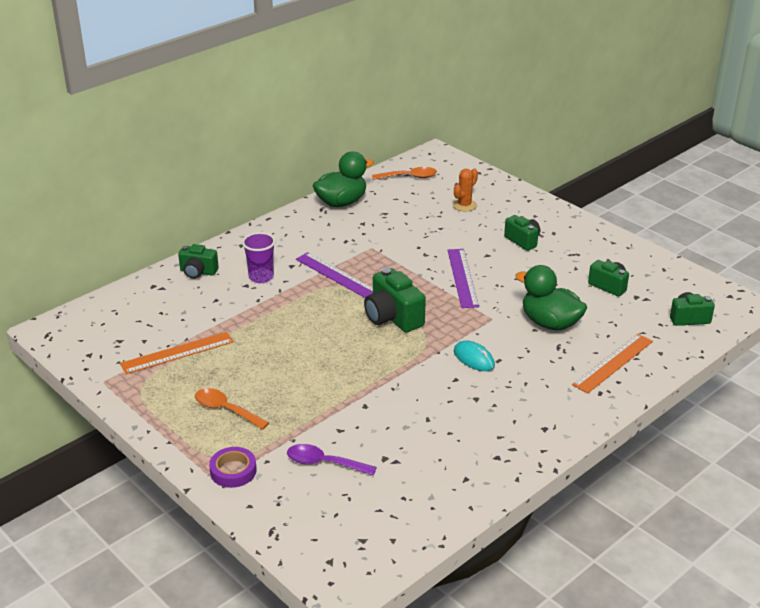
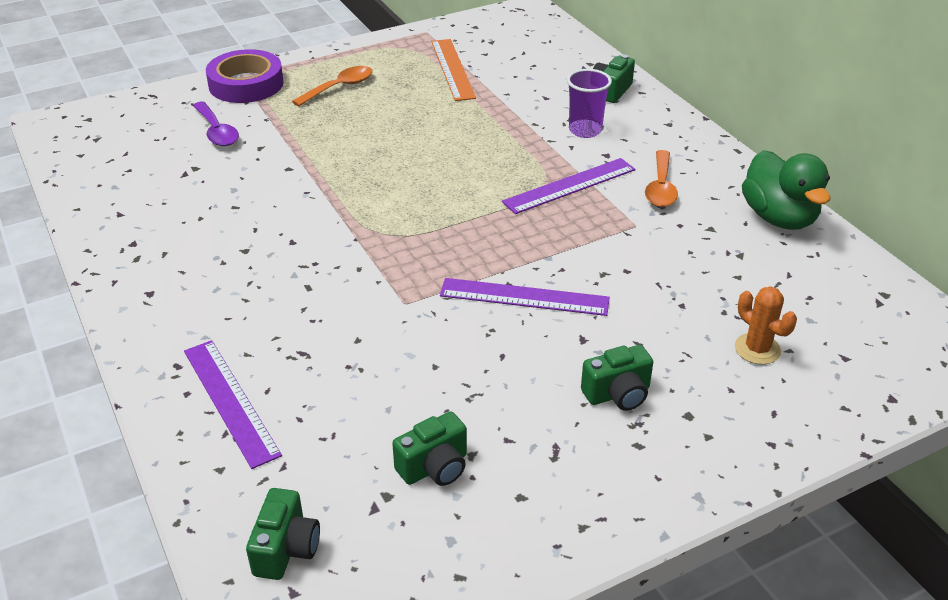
camera: 105 degrees right, 5 degrees up
(233, 471) = (246, 84): purple tape -> purple tape, size x1.61
(324, 463) = (217, 131): purple spoon -> purple spoon turned 120 degrees clockwise
(393, 317) = (450, 215): green camera -> none
(409, 177) = (869, 303): orange spoon -> orange spoon (660, 187)
(474, 358) = (324, 265): turquoise mouse -> none
(550, 323) = (364, 360): green duck -> none
(613, 363) = (230, 401): orange ruler -> purple ruler

